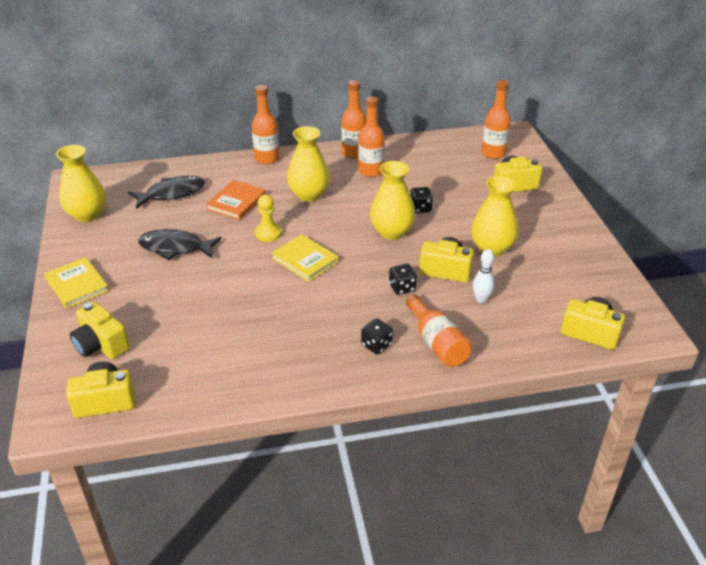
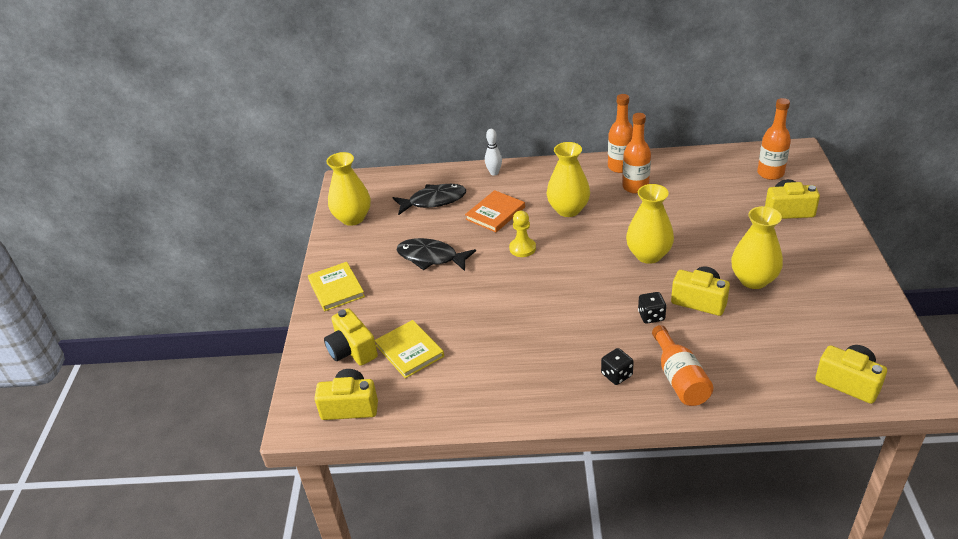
camera: 15 degrees right, 0 degrees up
(267, 158) = (531, 168): orange bottle -> none
(305, 260) = (556, 279): yellow book -> yellow book (409, 351)
(420, 208) = (682, 231): black dice -> none
(481, 300) = (733, 336): white bowling pin -> white bowling pin (494, 173)

